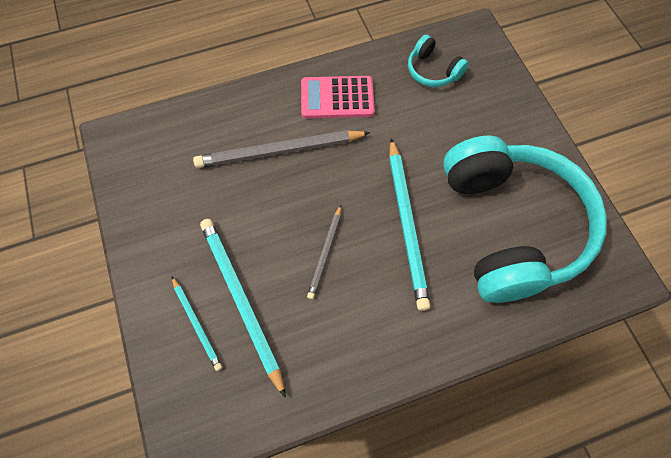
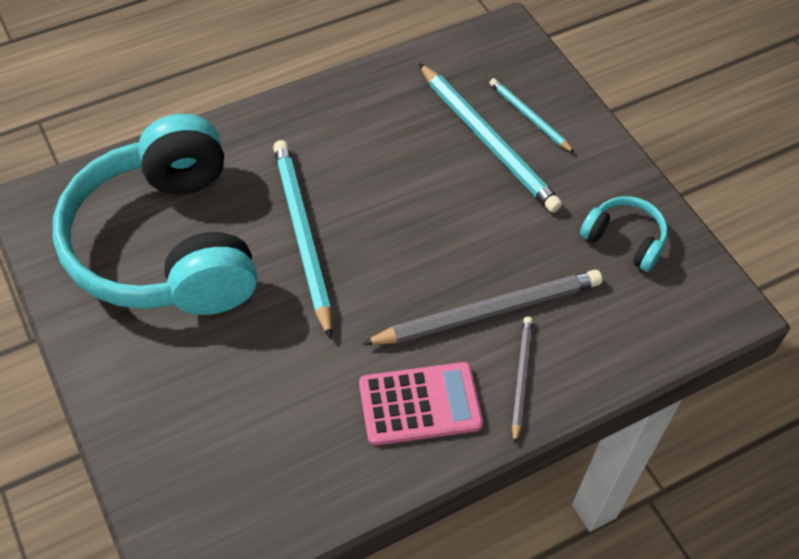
camera: 170 degrees right, 10 degrees down
(325, 253) = (401, 195): grey pencil -> grey pencil (521, 378)
(433, 70) = (266, 473): turquoise headphones -> turquoise headphones (624, 240)

